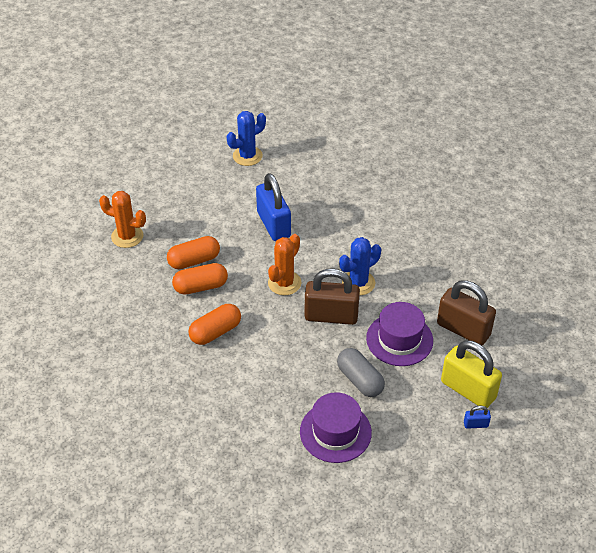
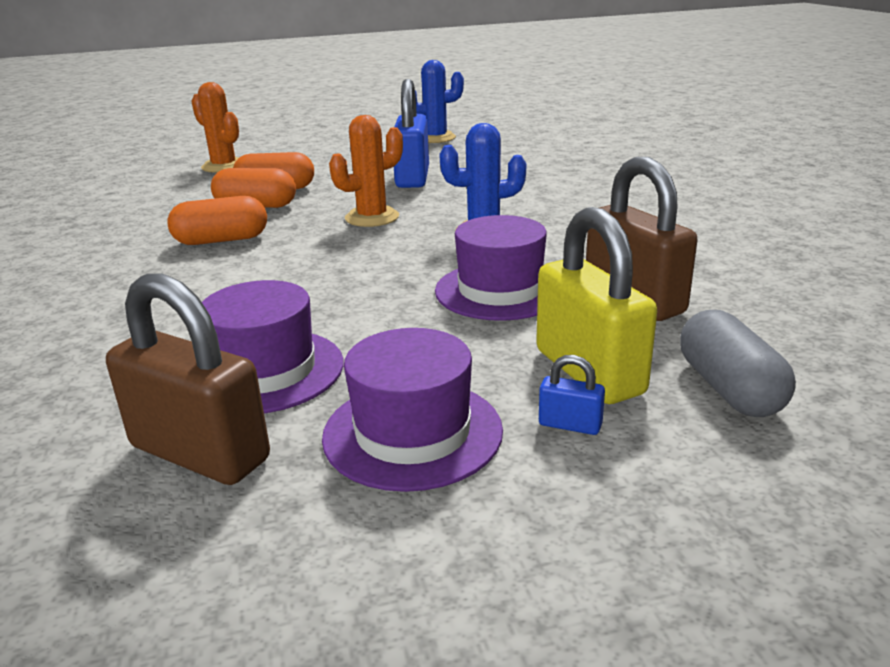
camera: 25 degrees right, 20 degrees down
(331, 316) = (408, 252): brown padlock -> brown padlock (200, 453)
(360, 380) = (382, 320): grey capsule -> grey capsule (729, 388)
(421, 448) = (412, 433): none -> purple hat

